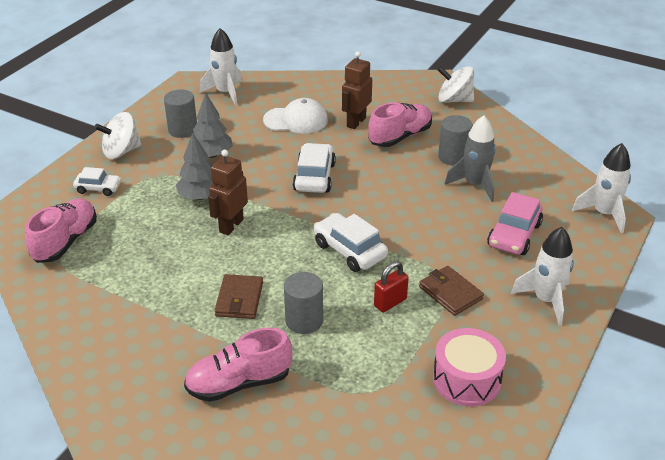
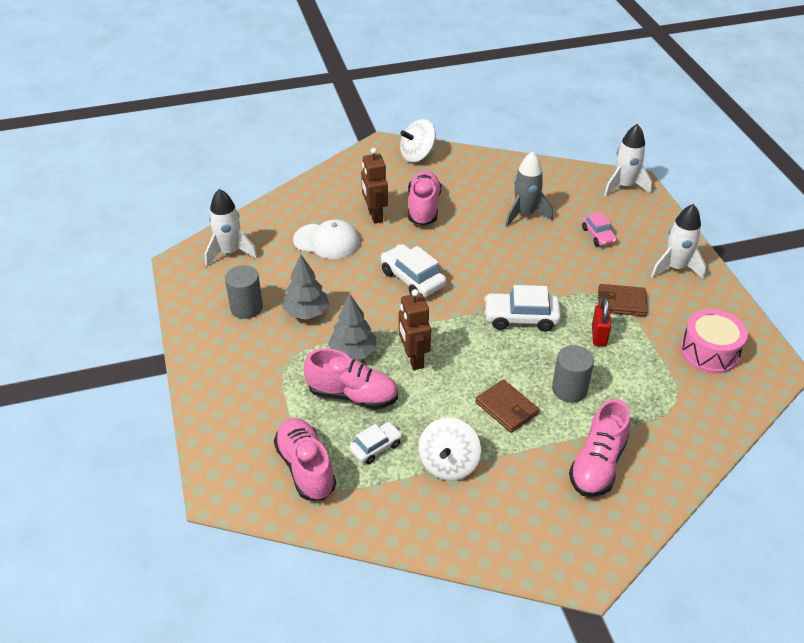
camera: 45 degrees left, 5 degrees up
(98, 188) = (257, 405): white car -> white car (376, 447)
(121, 152) = (223, 361): white spinning top -> white spinning top (448, 464)
(158, 220) = (352, 395): none -> pink shoe
(296, 120) = (327, 241): white cap -> white cap turned 60 degrees clockwise
(453, 157) = (481, 202): grey cylinder -> none
(514, 235) = (598, 235): pink car -> pink car, size x0.62

